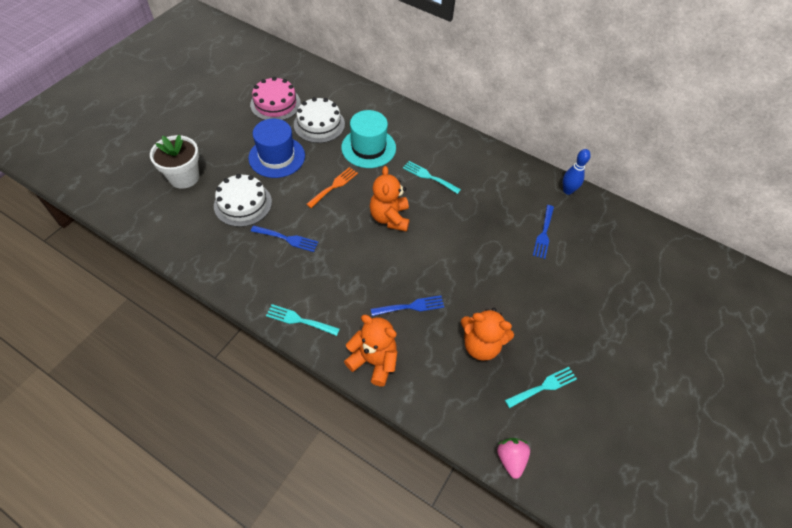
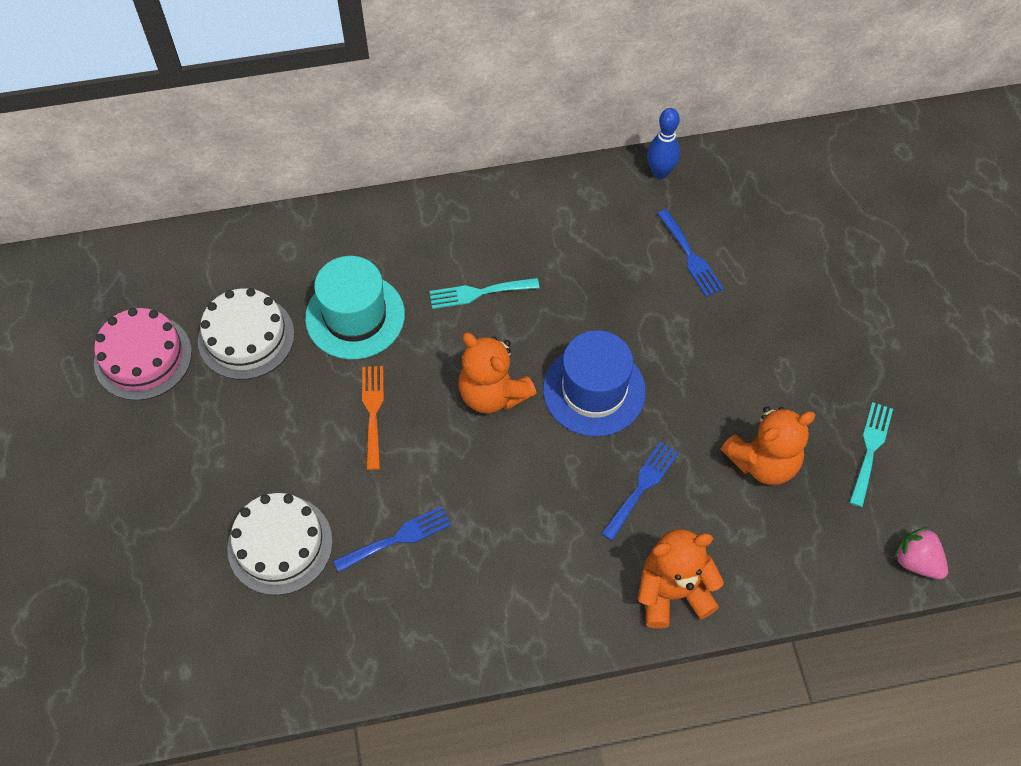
camera: 40 degrees left, 5 degrees up
(184, 177) = (147, 582): white flower pot -> none
(277, 157) = (244, 437): blue hat -> blue hat (594, 390)
(299, 320) = (535, 626): turquoise fork -> none

